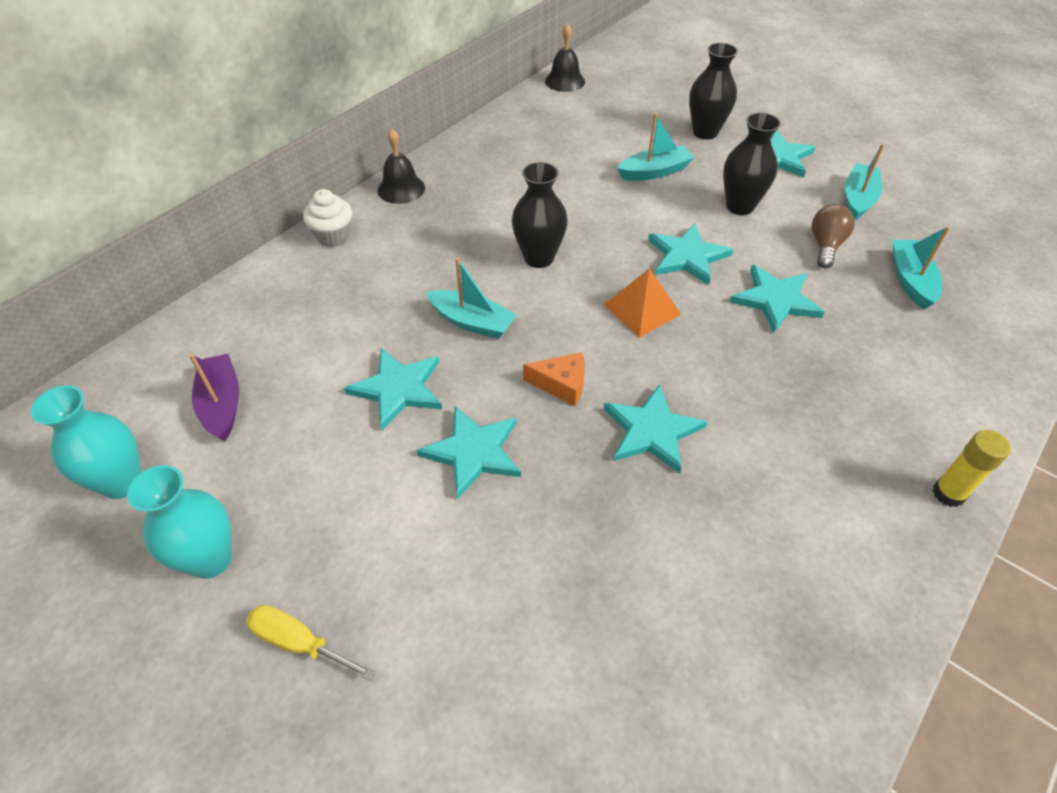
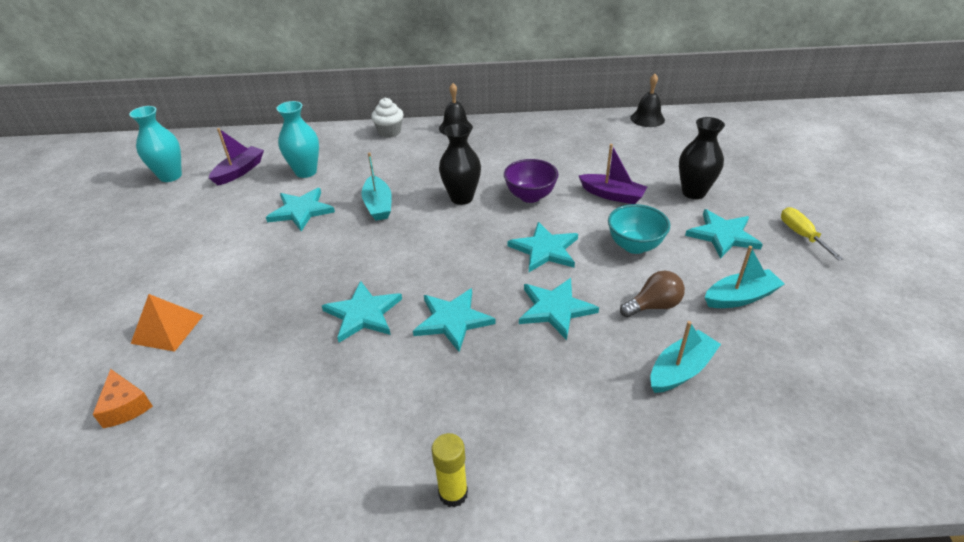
camera: 50 degrees right, 10 degrees down
(210, 559) = (145, 222): turquoise vase -> turquoise vase (306, 172)
(299, 642) = (115, 272): yellow screwdriver -> yellow screwdriver (801, 235)
(473, 452) = (280, 258): turquoise star -> turquoise star (453, 320)
(561, 384) = (364, 260): orange cheese -> orange cheese (125, 406)
(594, 216) = (530, 196): none -> purple bowl
(642, 309) = (467, 257): orange pyramid -> orange pyramid (167, 329)
(654, 172) = (612, 195): turquoise boat -> purple boat
(740, 206) = (634, 246): black vase -> turquoise bowl

